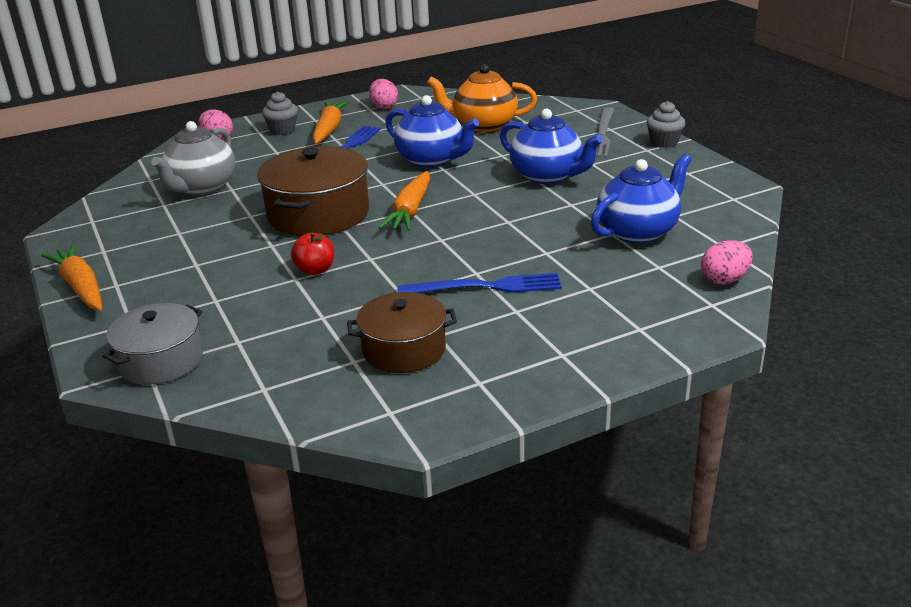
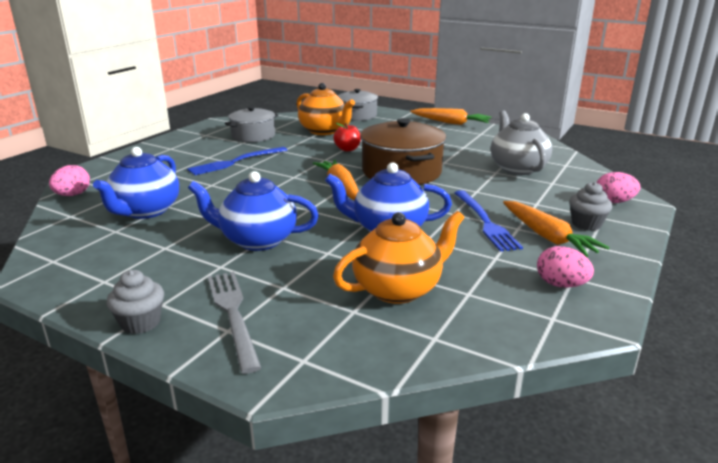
camera: 145 degrees right, 5 degrees down
(282, 326) = (324, 131): none -> orange teapot
(404, 349) = (253, 136): brown pot -> grey pot

